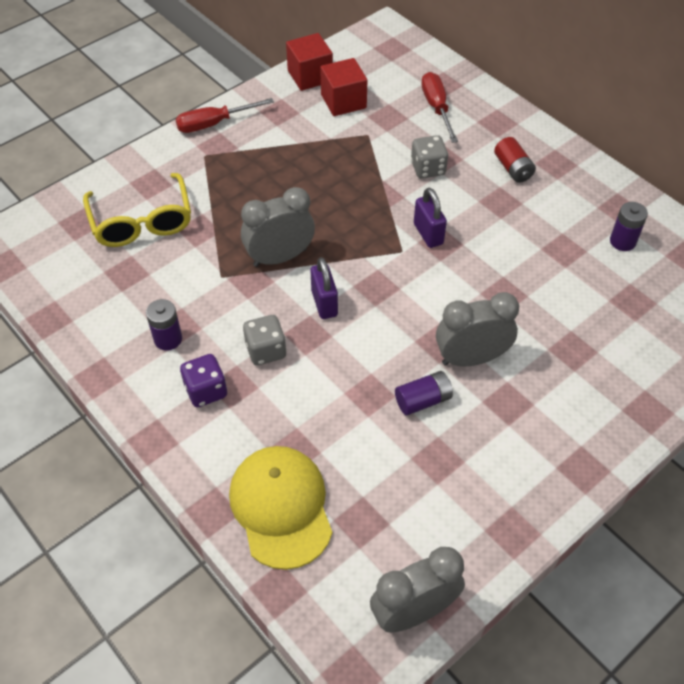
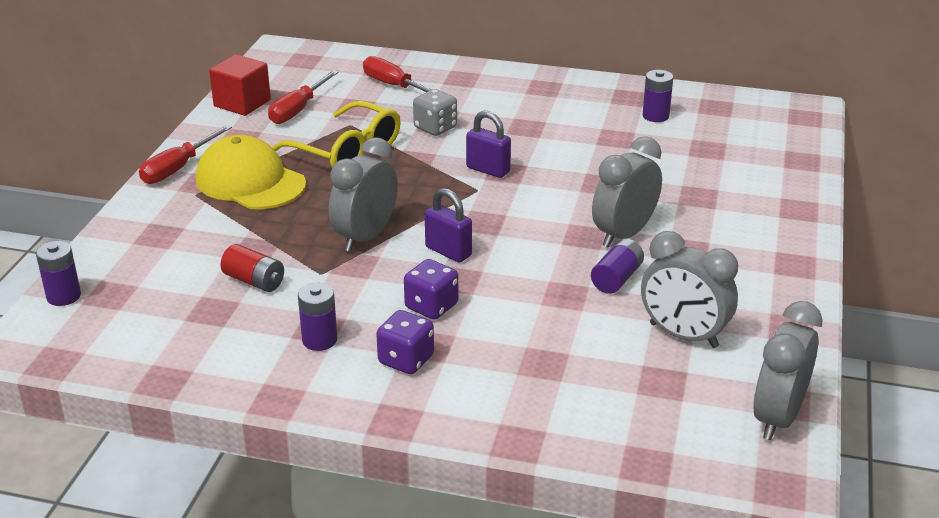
camera: 35 degrees left, 20 degrees down
(52, 210) = (64, 296): none -> purple battery
(142, 221) = (183, 266): yellow glasses -> yellow glasses (346, 151)
(266, 350) = (431, 306): grey dice -> purple dice
(281, 507) = (579, 407): yellow cap -> yellow cap (250, 181)
(343, 101) = (298, 110): red cube -> red screwdriver
(419, 487) = (683, 335): none -> grey clock
(513, 169) = (511, 103): red battery -> red battery (254, 281)

